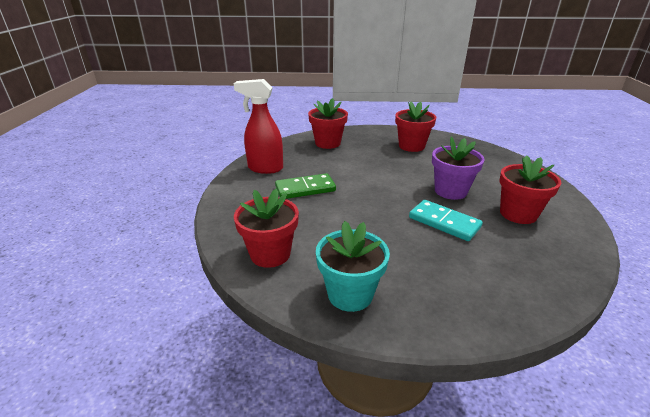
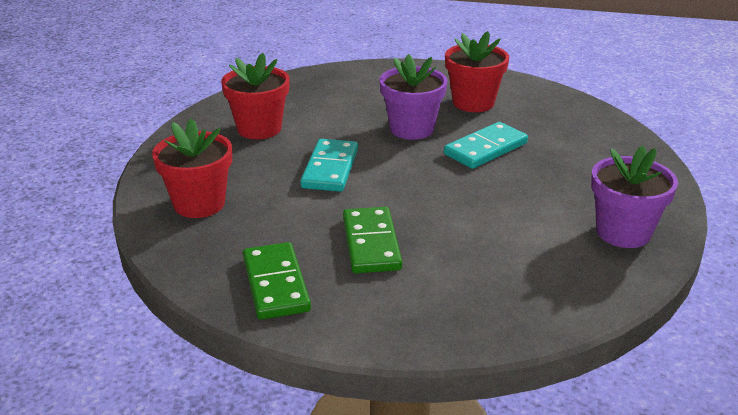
camera: 80 degrees left, 0 degrees up
(265, 168) = (276, 284): red spray bottle -> green domino
(270, 254) = (549, 287): red flower pot -> none
(350, 294) = (623, 232): turquoise flower pot -> purple flower pot
(379, 169) = (330, 169): none -> turquoise domino

